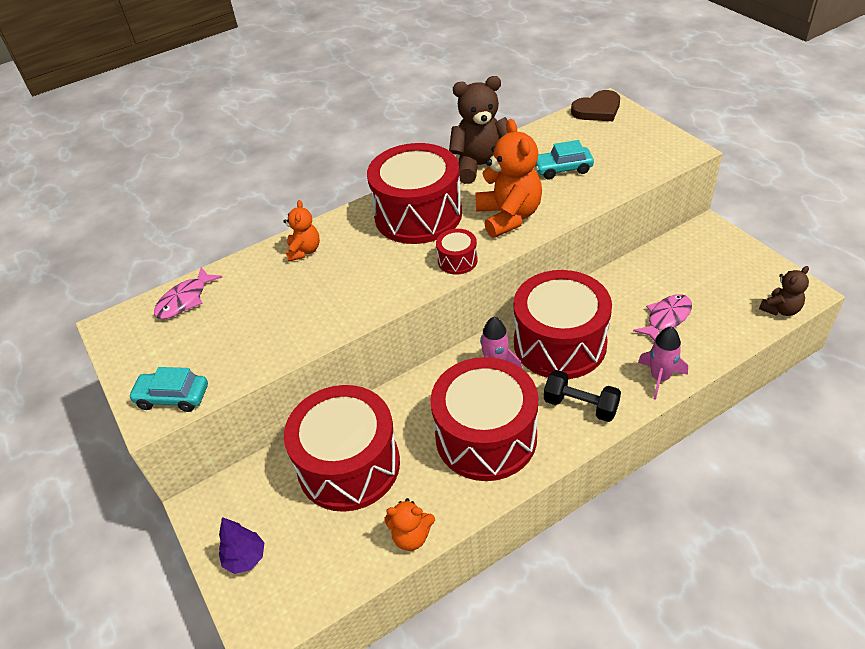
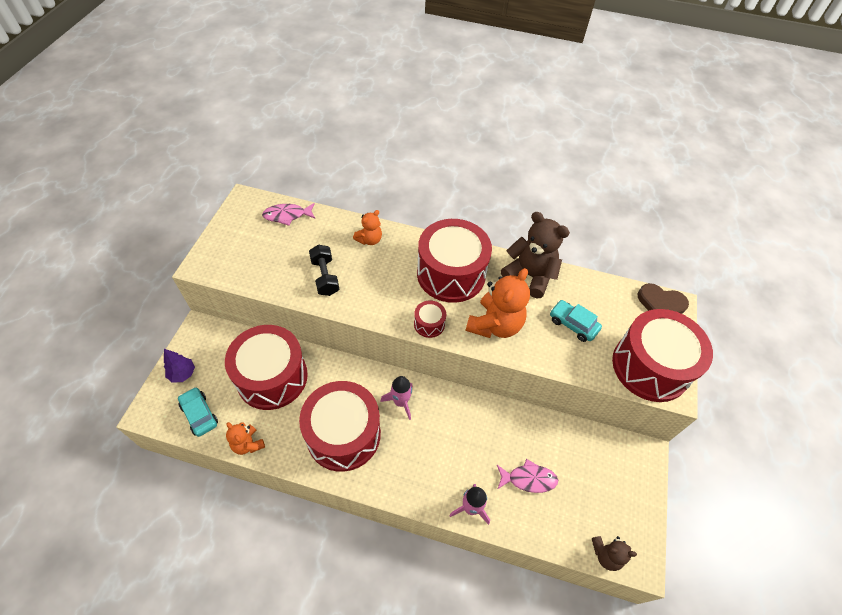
camera: 40 degrees right, 10 degrees up
(173, 397) = (218, 265): turquoise car -> turquoise car (199, 414)
(559, 343) = (450, 426): red drum -> red drum (650, 366)
(580, 406) = (408, 473): black dumbbell -> black dumbbell (325, 277)

